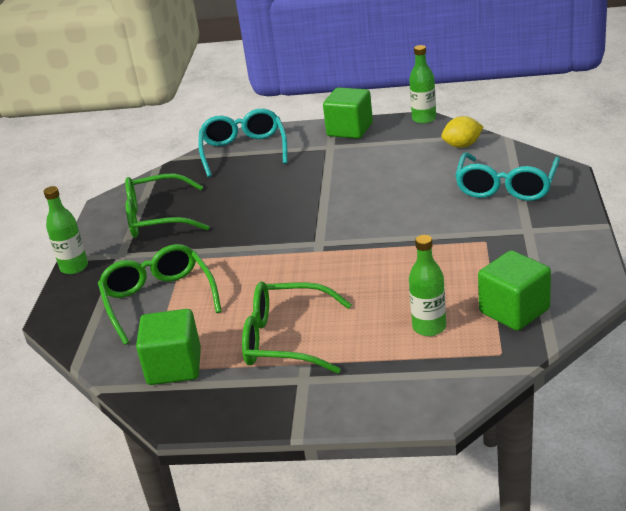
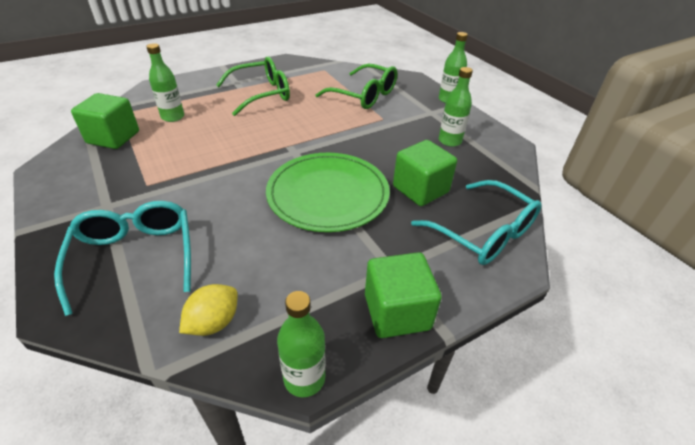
camera: 140 degrees right, 10 degrees up
(157, 218) = (449, 141): green glasses -> green bottle
(174, 367) = (312, 73): green cube -> green cube (420, 189)
(325, 197) = (328, 194): none -> green plate

